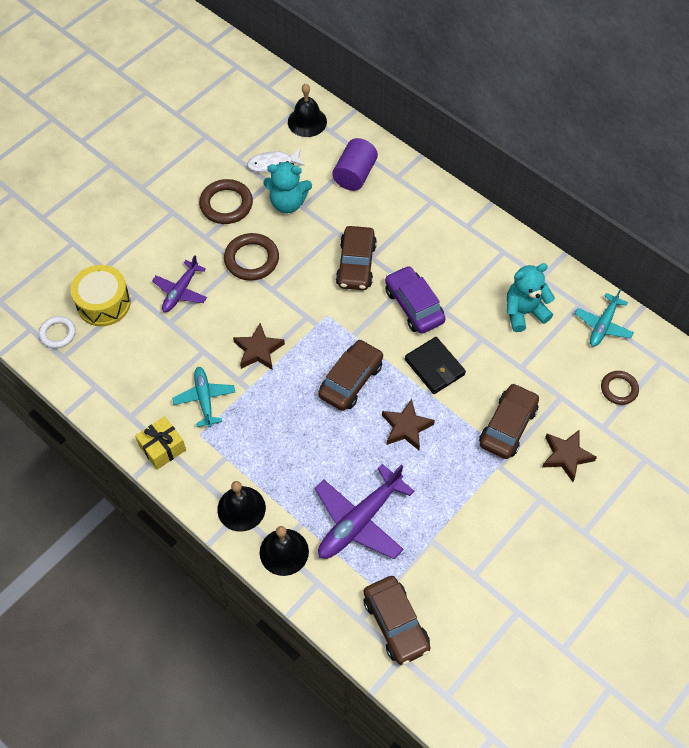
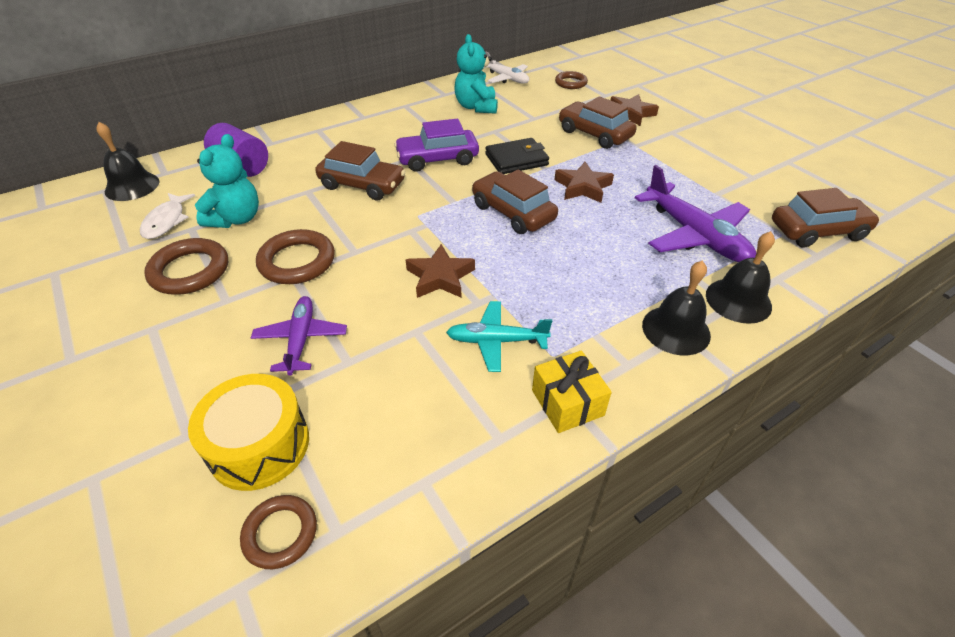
camera: 75 degrees left, 15 degrees down
(58, 334) = (280, 533): white ring -> brown ring
(181, 291) = (301, 340): purple plane -> purple plane turned 135 degrees counterclockwise
(603, 325) = (507, 78): turquoise plane -> white plane

